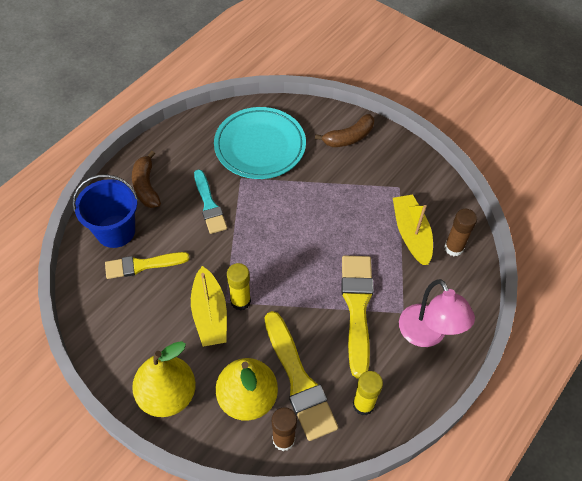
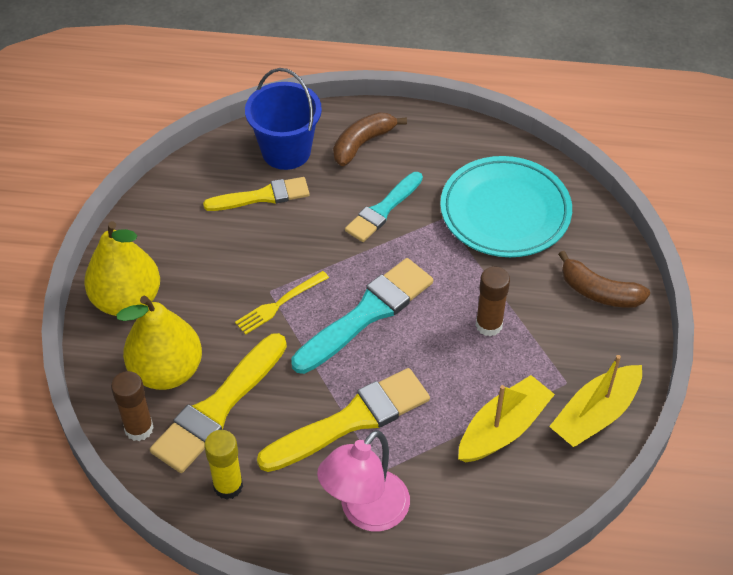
camera: 60 degrees right, 5 degrees down
(143, 265) = (262, 196): yellow brush -> yellow brush turned 120 degrees clockwise
(210, 314) = (244, 285): yellow boat -> yellow boat (595, 415)
(240, 301) = (279, 304): yellow glue stick -> yellow fork
(283, 257) = (366, 314): none -> turquoise brush
(453, 248) = (519, 486): brown glue stick -> brown glue stick (489, 325)

